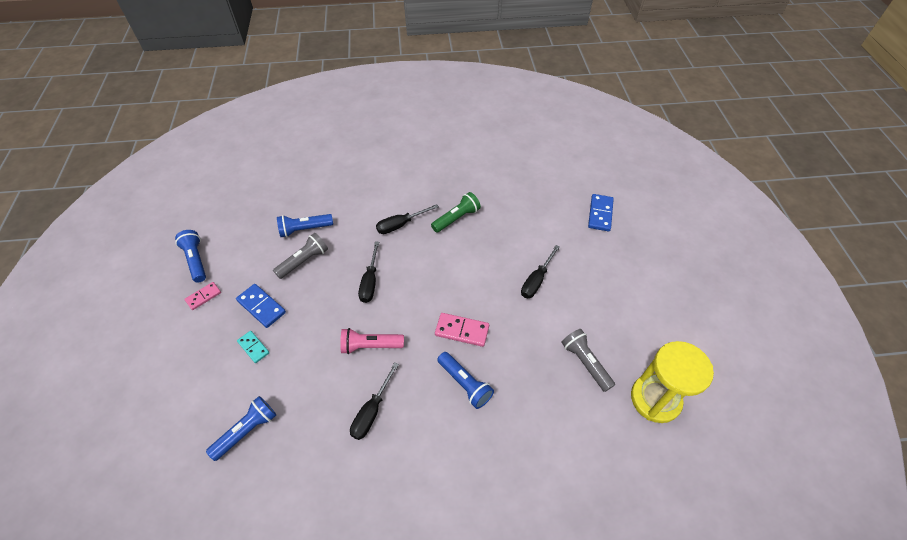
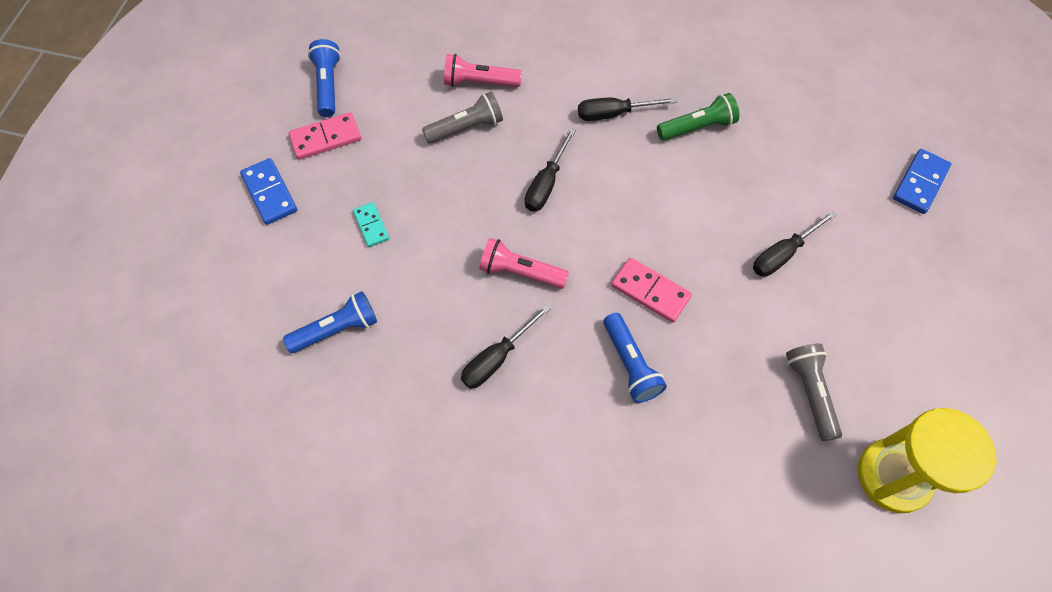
camera: 20 degrees right, 10 degrees up
(203, 297) = (326, 138): pink domino -> pink domino, size x1.53
(261, 307) = (394, 174): blue domino -> blue domino (269, 193)
(304, 229) = (479, 82): blue flashlight -> pink flashlight

